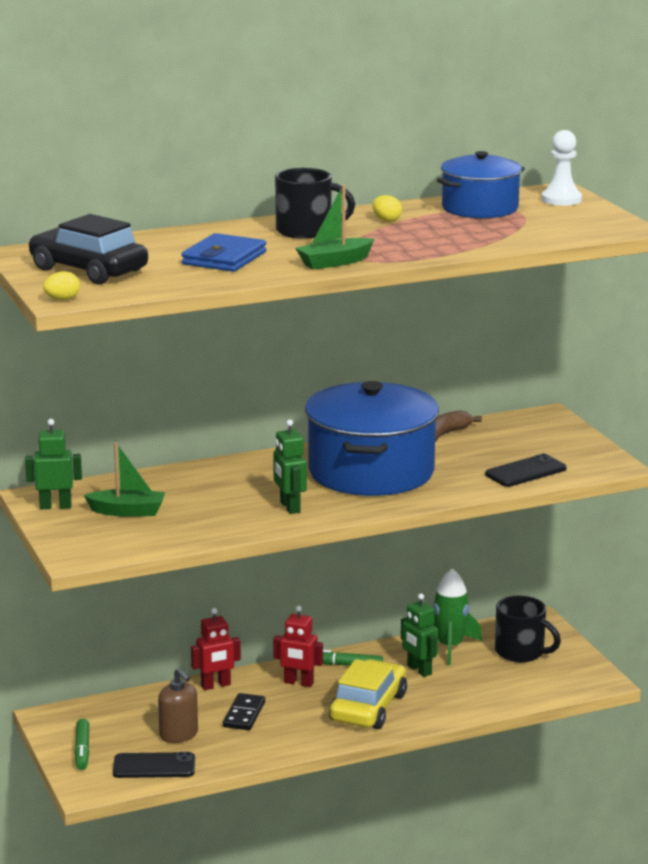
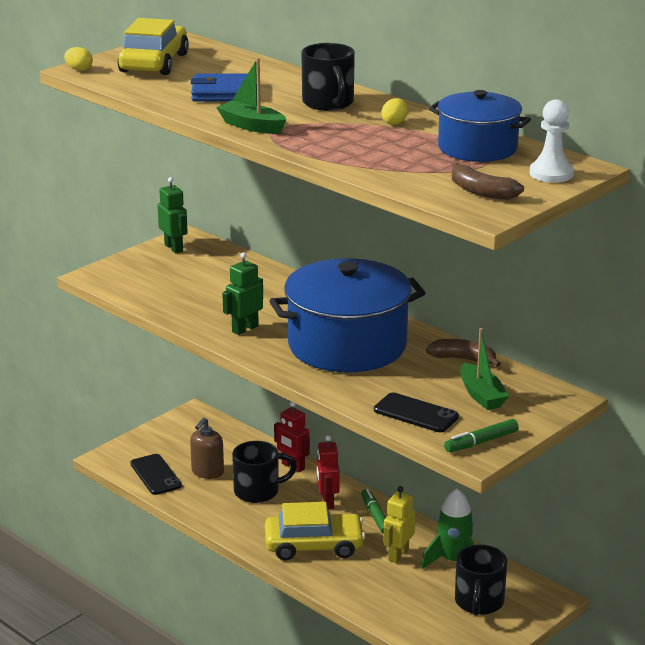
camera: 65 degrees right, 5 degrees up
(82, 750) = (158, 440): green marker -> green marker (481, 442)
(88, 270) = (154, 63): black car -> yellow car
(127, 511) = (185, 273): green boat -> green boat (481, 395)
(244, 714) = (258, 491): black domino -> black mug
(419, 670) = (398, 555): green robot -> yellow robot
(580, 223) = (481, 192): none -> brown banana

